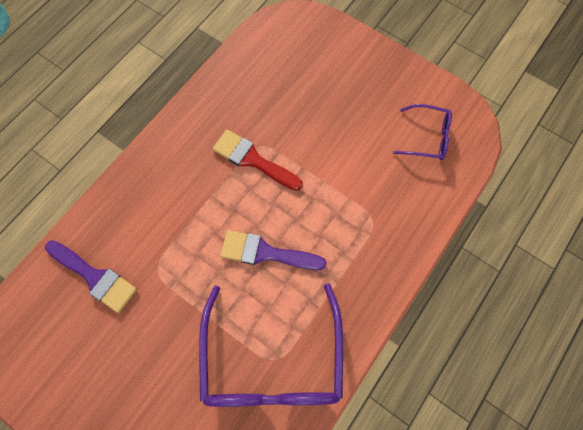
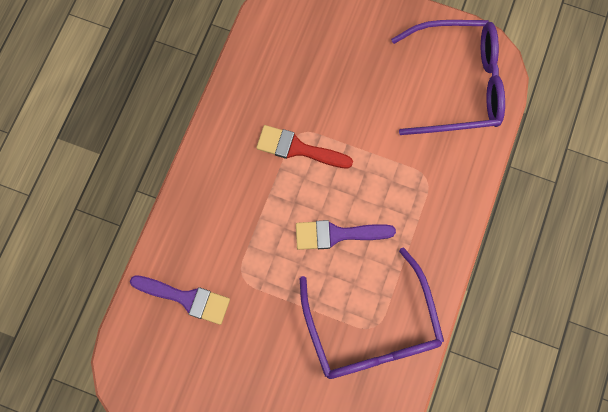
camera: 15 degrees left, 5 degrees up
(426, 137) = (456, 84): purple glasses -> purple glasses, size x2.04

